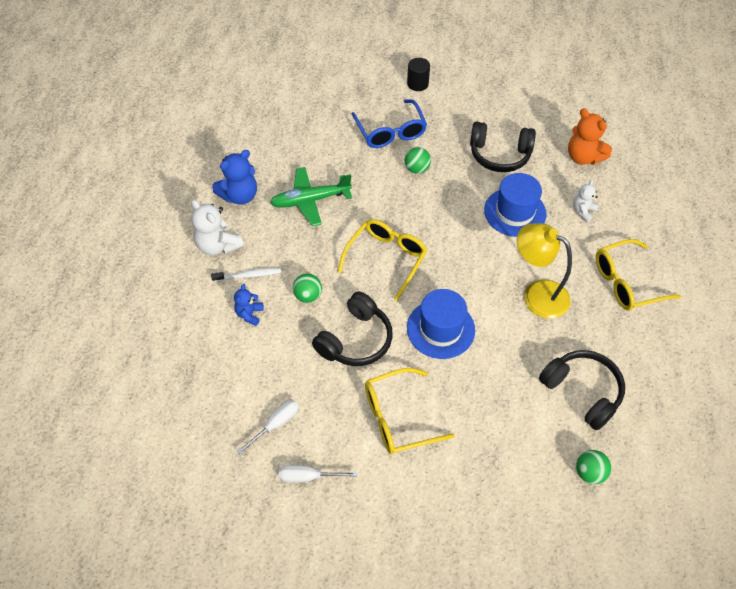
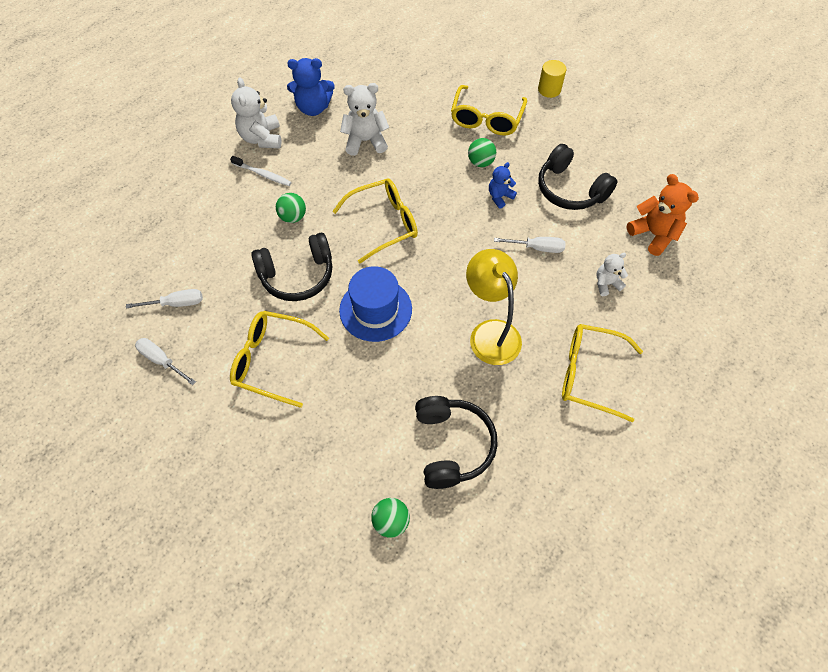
camera: 35 degrees right, 5 degrees up
(249, 314) = (236, 205): blue teddy bear -> blue teddy bear (499, 197)
(310, 200) = (365, 141): green plane -> white teddy bear
(390, 132) = (486, 119): blue glasses -> yellow glasses
(417, 84) = (549, 89): black cylinder -> yellow cylinder
(515, 212) = (537, 248): blue hat -> white screwdriver
(583, 157) = (653, 234): orange teddy bear -> orange teddy bear turned 150 degrees clockwise

